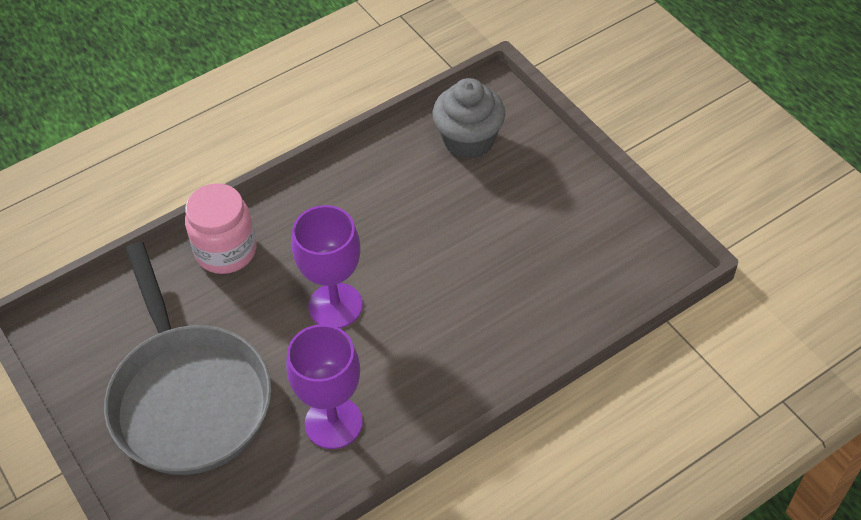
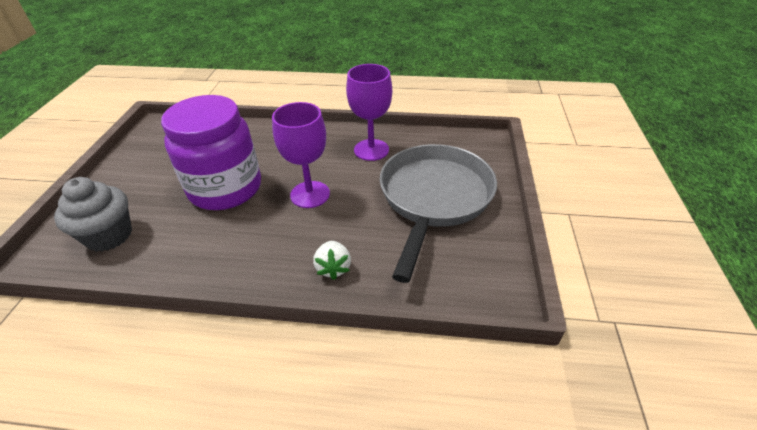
camera: 140 degrees left, 10 degrees down
(226, 251) = (333, 268): pink jar -> white strawberry
(436, 250) = (225, 188): none -> purple jar

